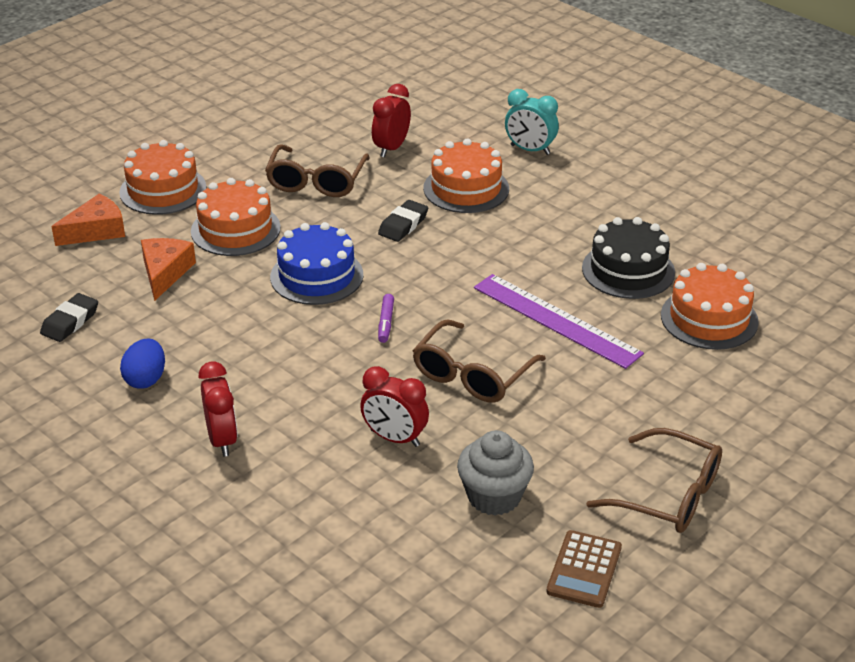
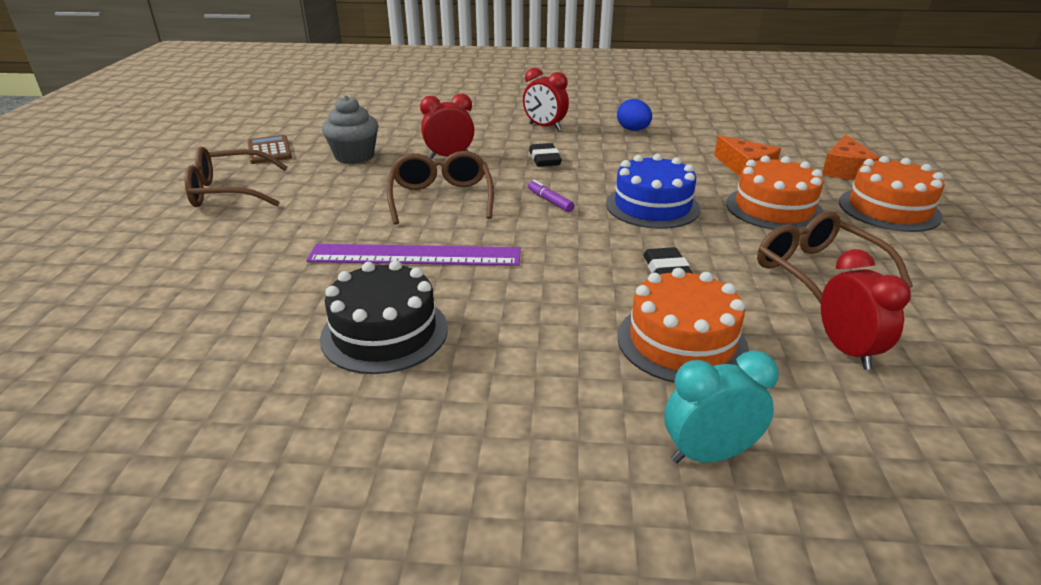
camera: 140 degrees right, 5 degrees down
(70, 322) = (729, 133): black eraser -> black eraser (544, 159)
(709, 318) = (252, 320): orange cake -> none

